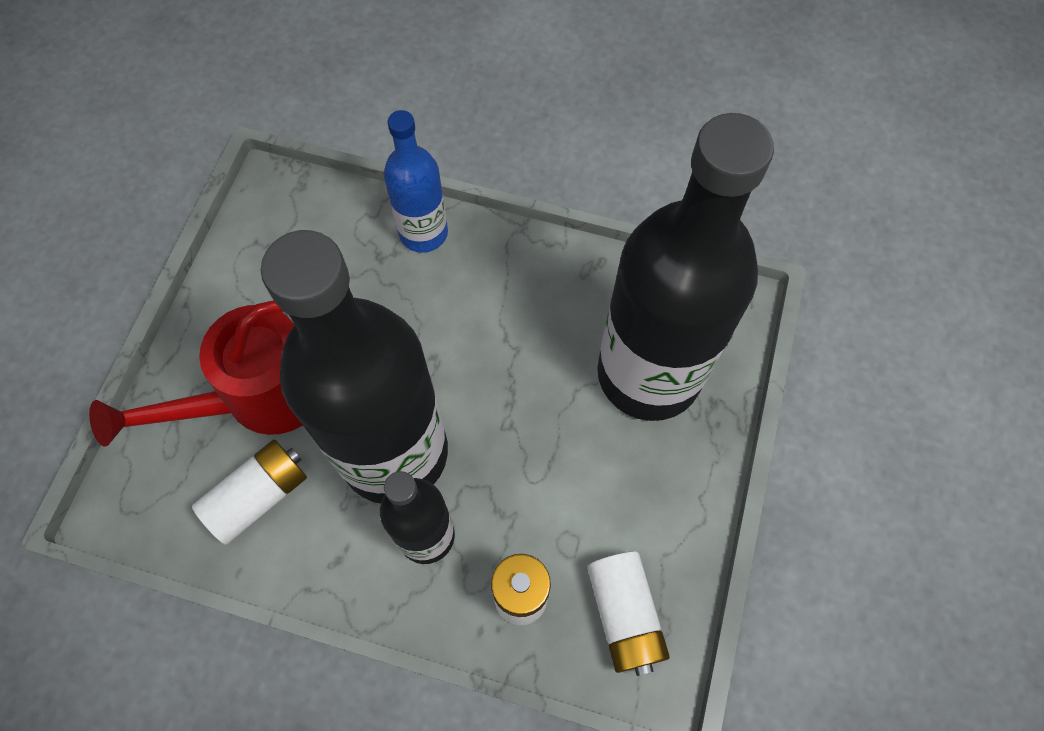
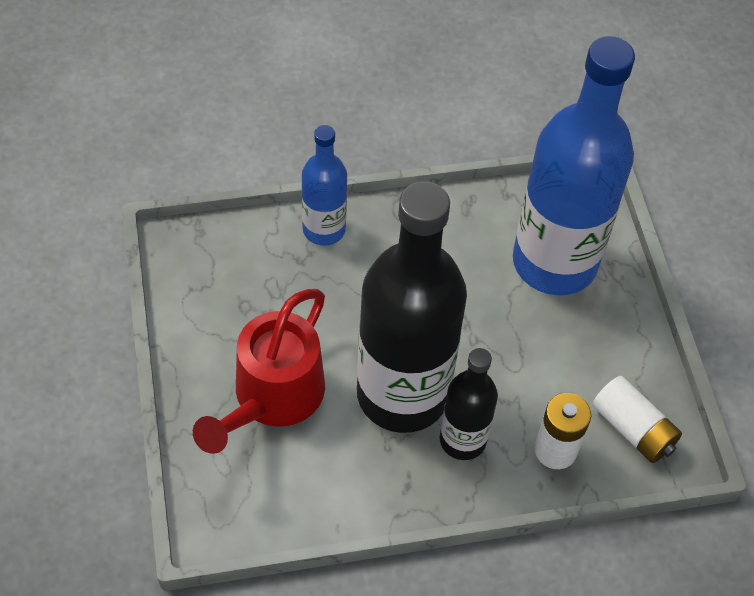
camera: 30 degrees left, 10 degrees down
(259, 496) = (318, 469): white battery -> none
(649, 374) = (554, 262): black bottle -> blue bottle

